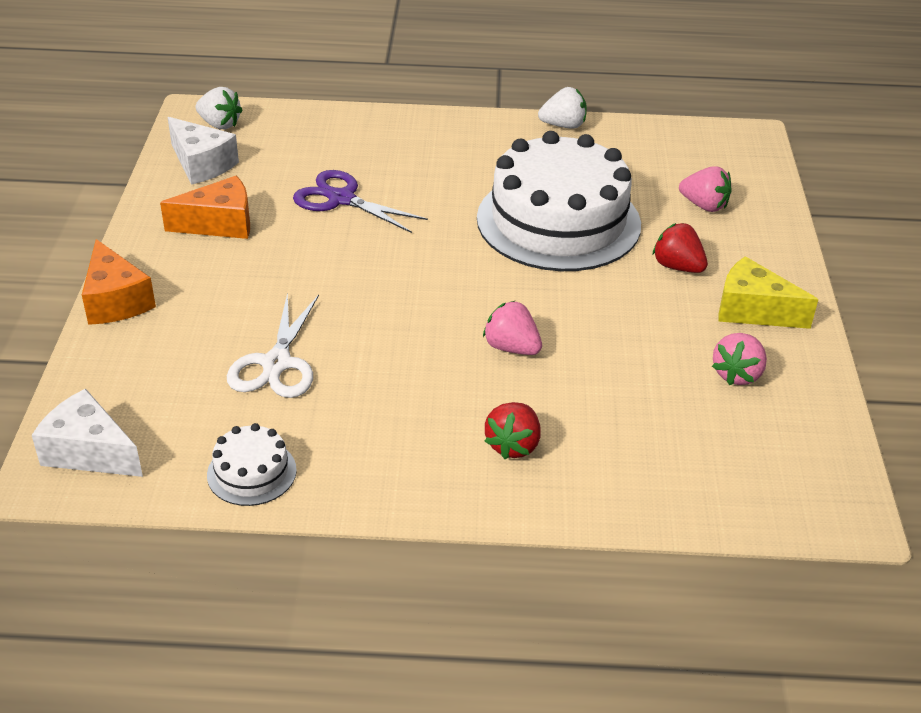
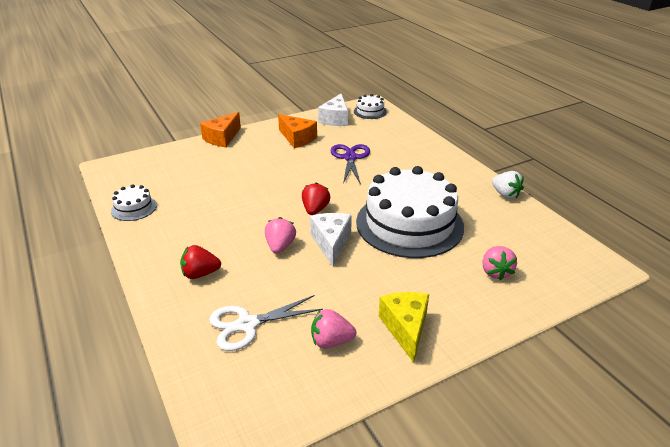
camera: 60 degrees right, 5 degrees down
(89, 452) = (125, 168): white cheese -> white cheese (331, 243)
(220, 124) = (370, 111): white strawberry -> white cake
(276, 363) = (211, 187): white scissors -> white scissors (247, 324)
(677, 266) = (416, 281): red strawberry -> red strawberry (315, 210)

